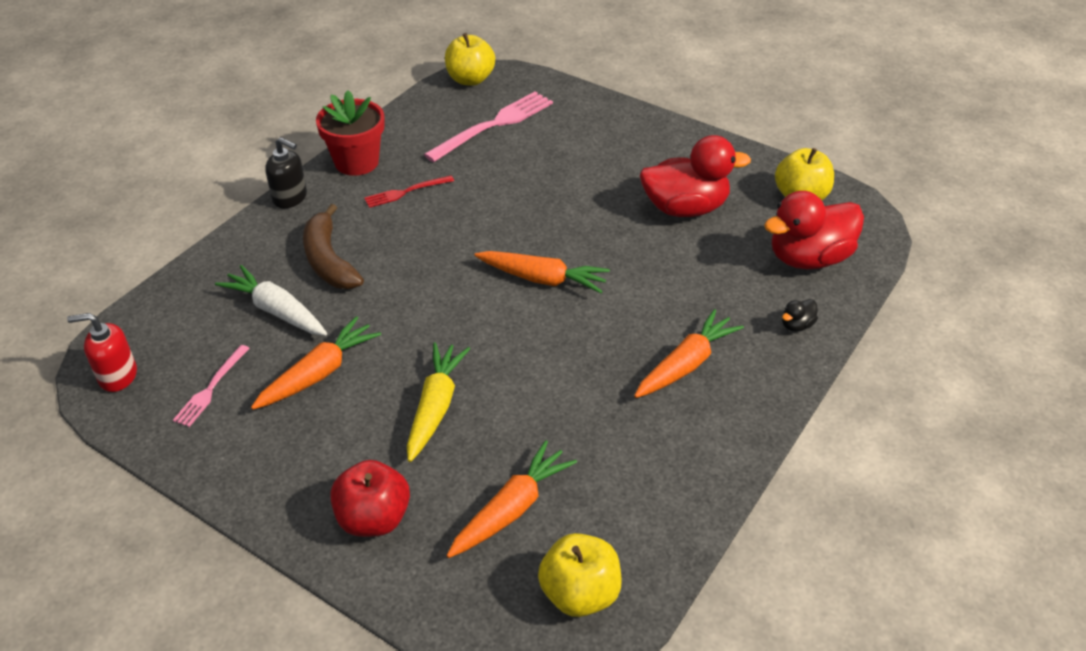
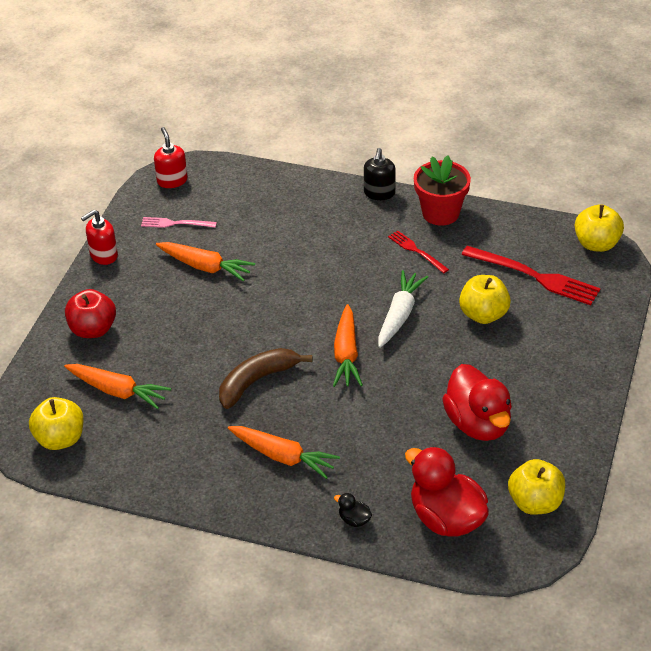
camera: 75 degrees right, 0 degrees up
(223, 481) = (103, 255): none -> red soap dispenser
(277, 311) = (256, 228): white carrot -> white carrot (399, 315)
(329, 260) = (318, 235): brown banana -> brown banana (257, 381)
(435, 407) = (193, 331): yellow carrot -> none
(494, 125) = (535, 276): pink fork -> red fork
(531, 169) = (483, 315): none -> yellow apple

